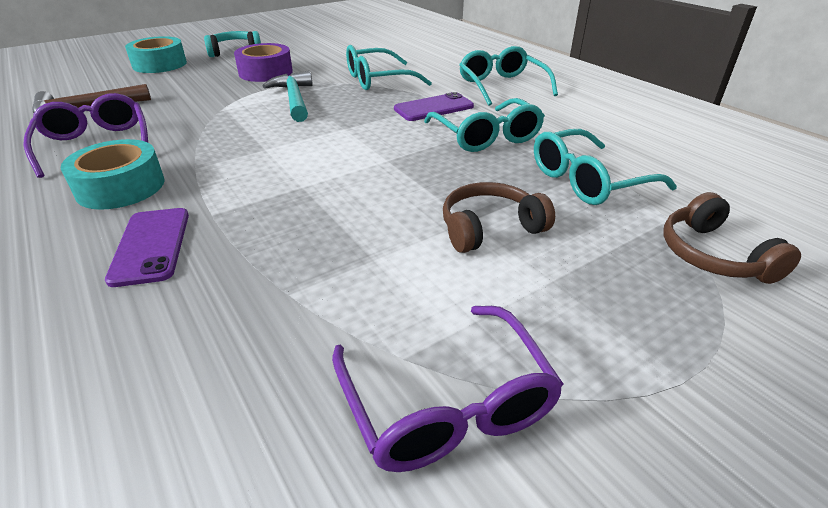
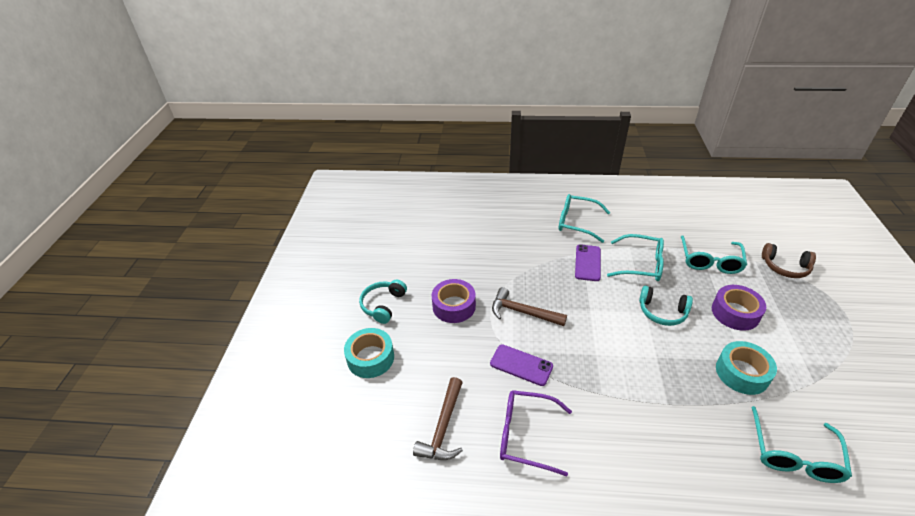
camera: 50 degrees left, 5 degrees up
(121, 187) = (607, 436): turquoise tape -> turquoise tape (742, 373)
(151, 246) = (689, 438): purple phone -> purple phone (521, 365)
(294, 99) = (522, 312): turquoise hammer -> brown hammer
(378, 80) = (521, 262): turquoise glasses -> turquoise glasses (794, 455)
(405, 171) = (662, 312): none -> turquoise headphones
(447, 404) = (842, 382): purple glasses -> none
(490, 228) = (735, 313): brown headphones -> purple tape

